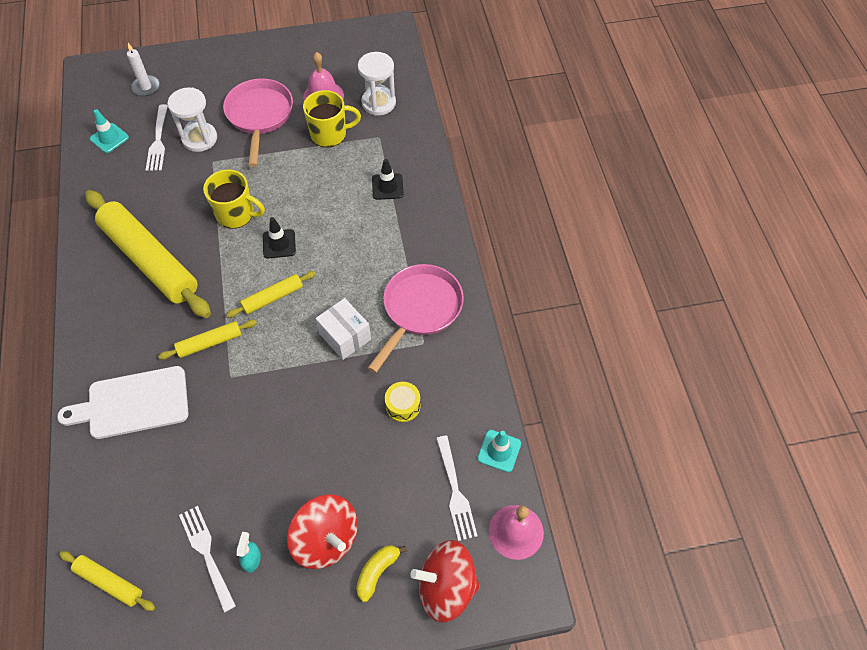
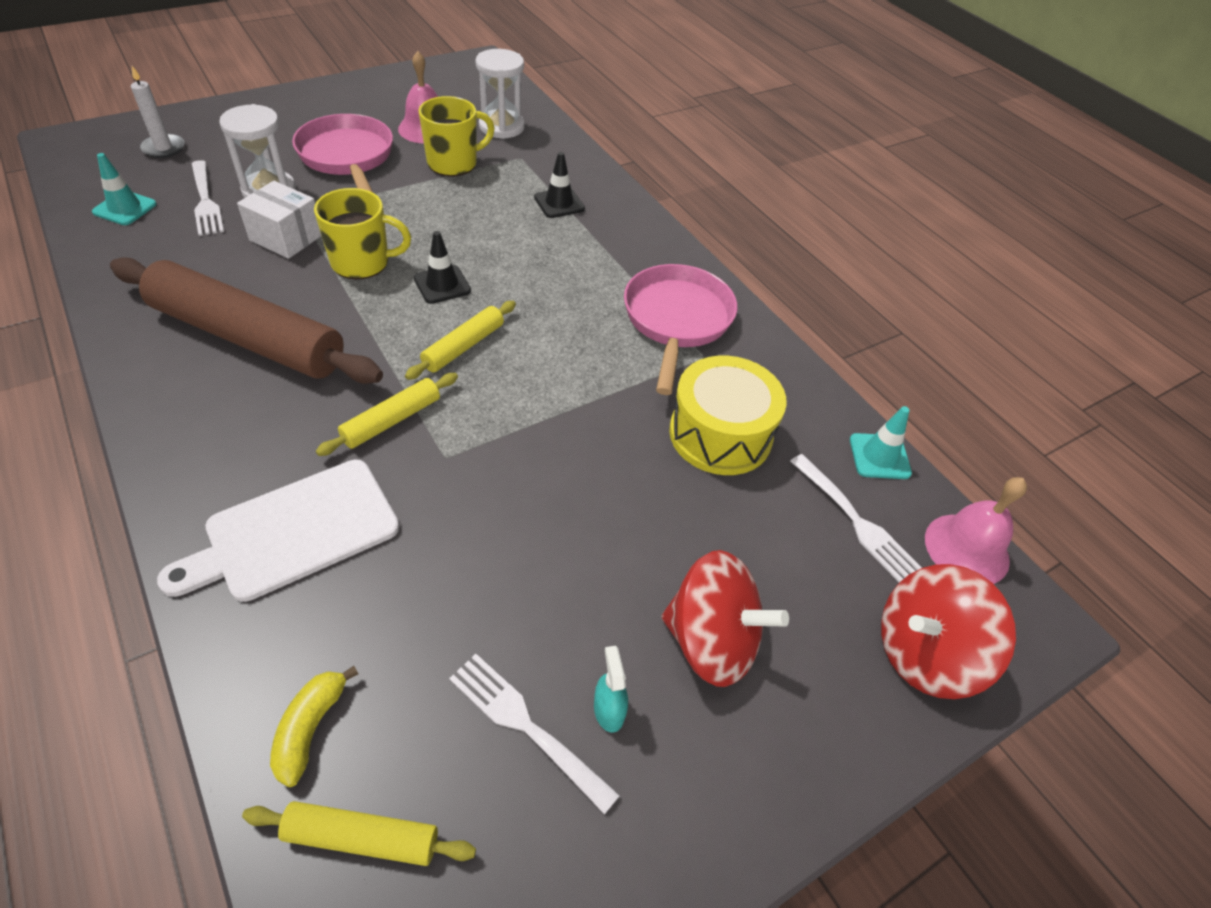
camera: 25 degrees left, 10 degrees down
(150, 260) = (247, 337): yellow rolling pin -> brown rolling pin
(345, 336) = (593, 371): white box -> white box (286, 237)
(377, 572) = (815, 664): yellow banana -> yellow banana (310, 728)
(403, 406) = (720, 434): yellow drum -> yellow drum, size x1.96

